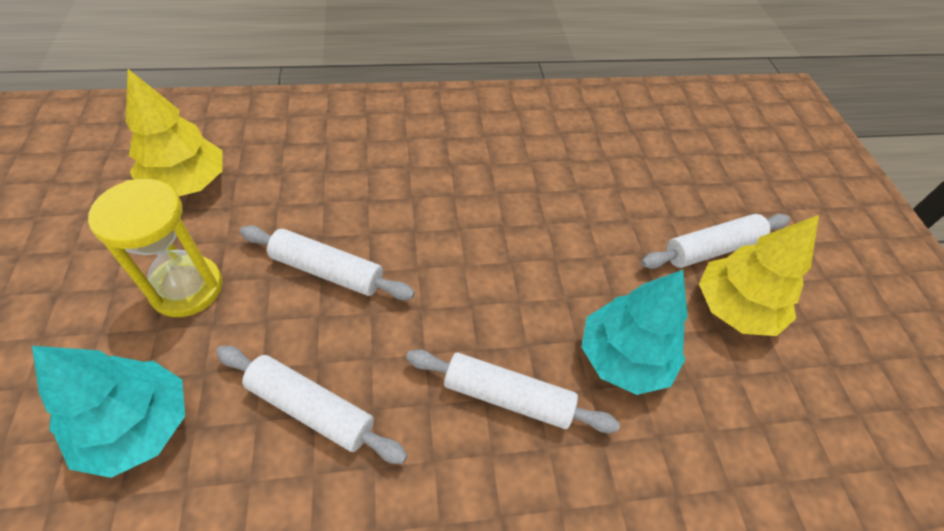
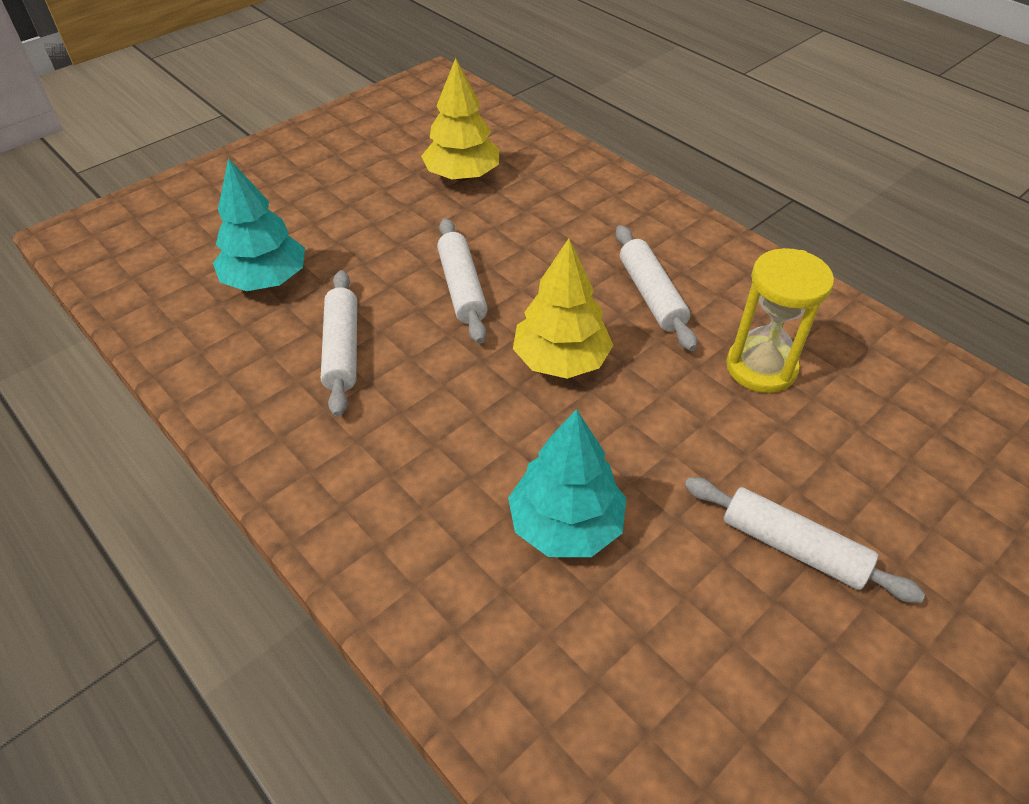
camera: 60 degrees right, 5 degrees down
(187, 288) = (379, 233): yellow hourglass -> yellow hourglass (761, 367)
(507, 397) = (449, 457): white rolling pin -> white rolling pin (651, 295)
(734, 308) = (728, 602): yellow tree -> yellow tree (560, 360)

